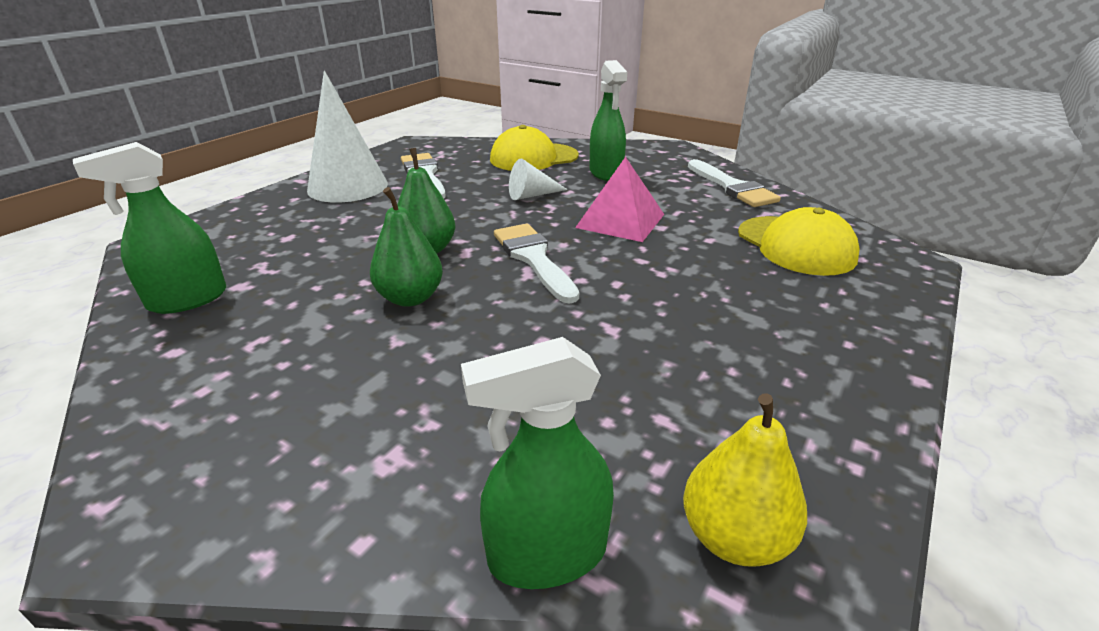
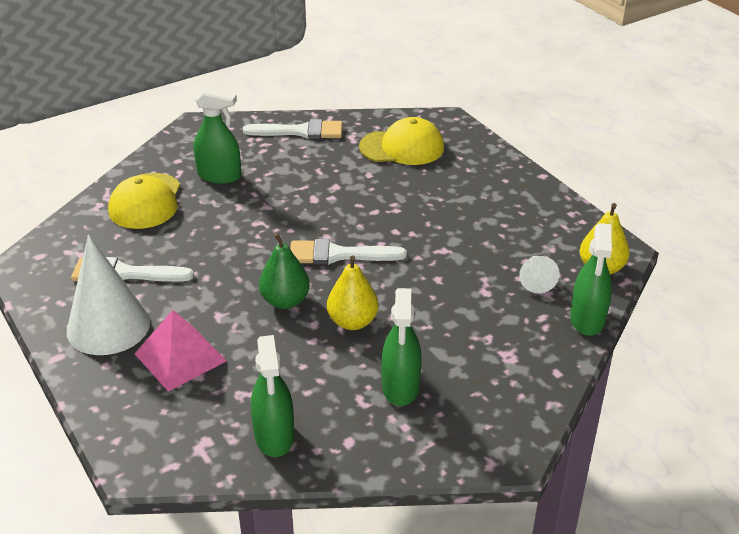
camera: 65 degrees left, 5 degrees up
(287, 366) = (400, 387): none -> green spray bottle
(410, 298) = (352, 322): green pear -> yellow pear
(532, 195) = (230, 226): white cone -> white cone (536, 279)
(620, 220) = (312, 199): pink pyramid -> pink pyramid (180, 357)

